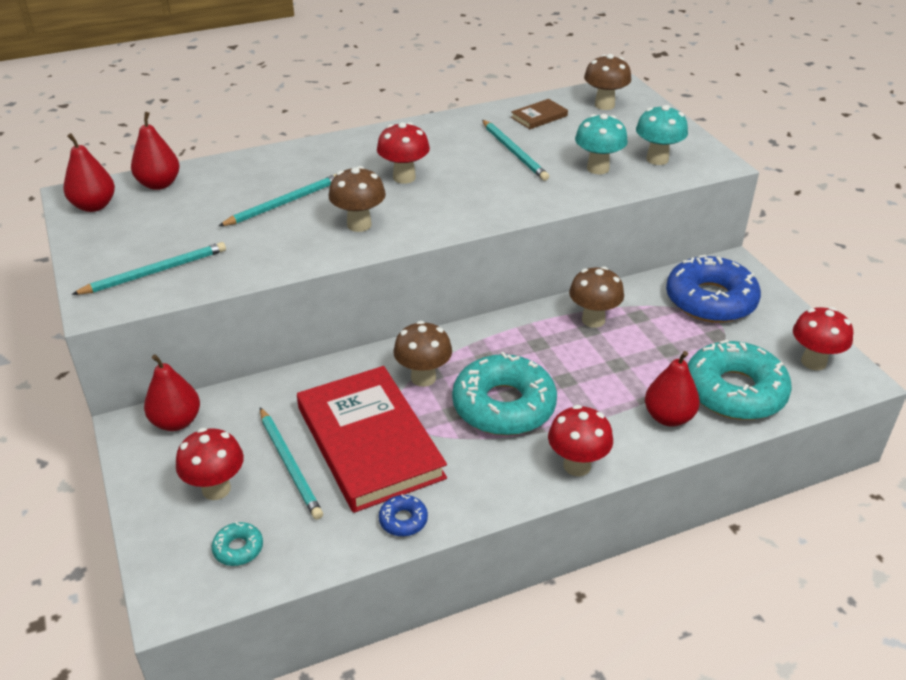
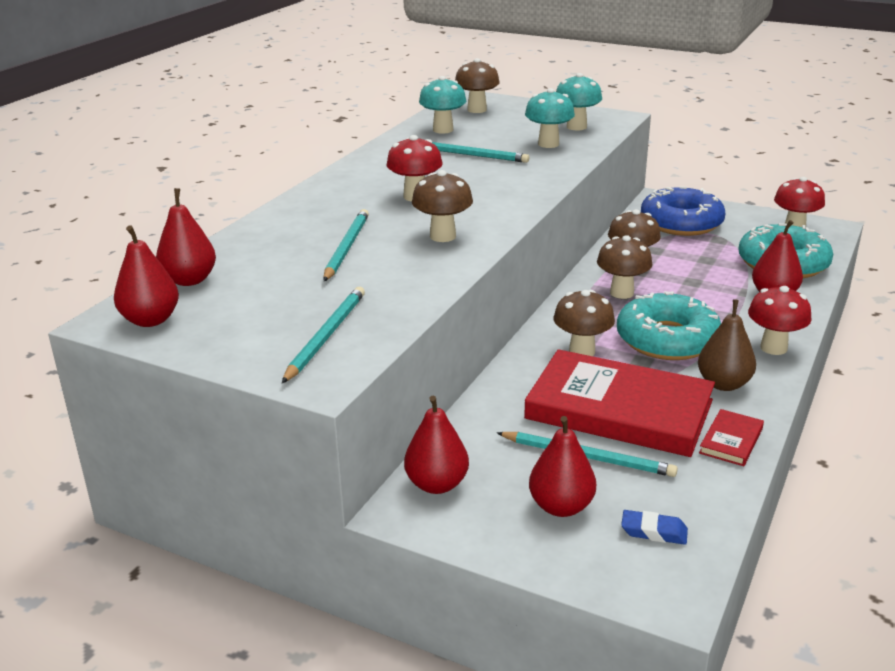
camera: 40 degrees left, 10 degrees down
(216, 489) = (561, 506): red mushroom -> red pear
(238, 548) = (654, 532): turquoise donut -> blue eraser
(403, 520) = (731, 440): blue donut -> red book
(480, 471) = (723, 384): none -> brown pear
(539, 117) = (443, 130): brown book -> turquoise mushroom
(540, 343) = (622, 293): none -> brown mushroom

